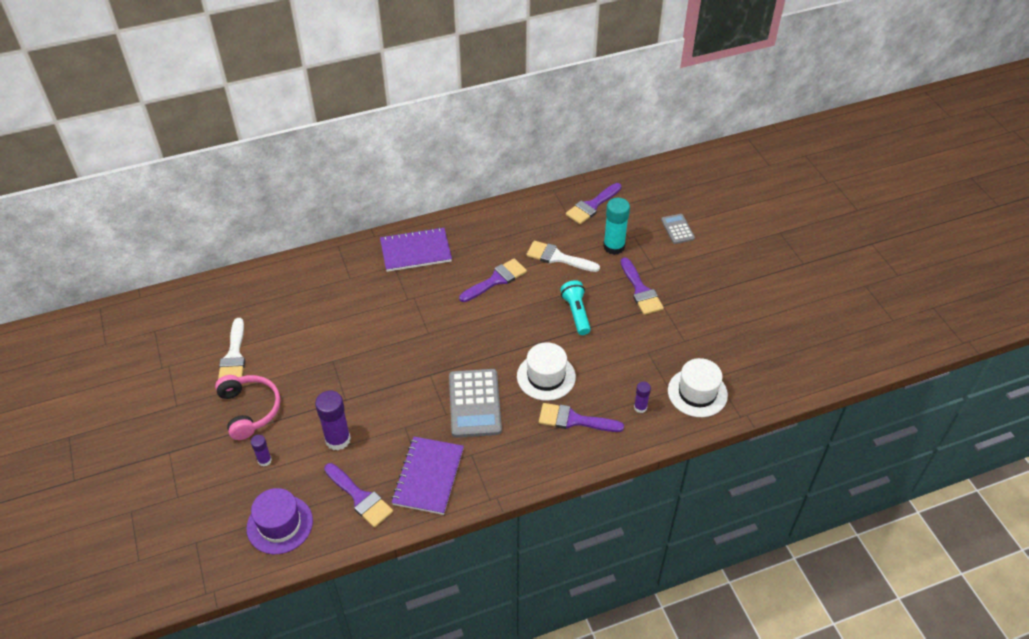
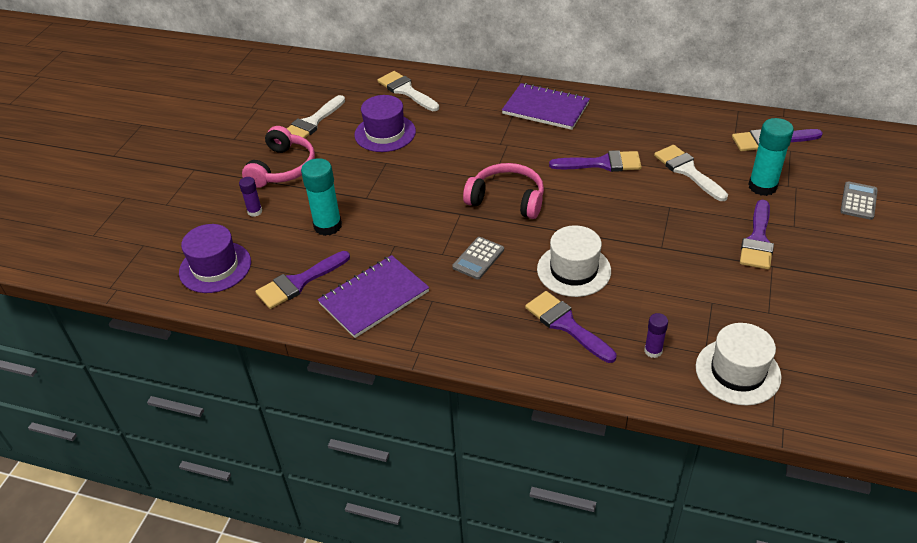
camera: 40 degrees right, 5 degrees down
(288, 286) = (406, 91): none -> white brush
(307, 335) = (385, 133): none -> purple hat
(338, 439) = (327, 226): purple glue stick -> turquoise glue stick
(360, 497) = (299, 282): purple brush -> purple brush turned 60 degrees clockwise
(454, 345) = (507, 199): none -> pink headphones
(475, 403) = (478, 258): grey calculator -> grey calculator, size x0.54
(576, 313) = (661, 228): turquoise flashlight -> none

